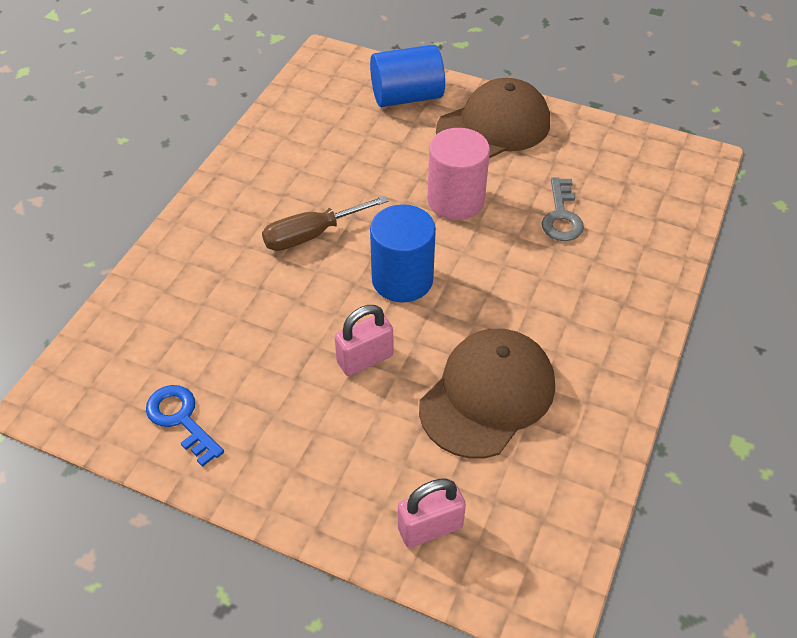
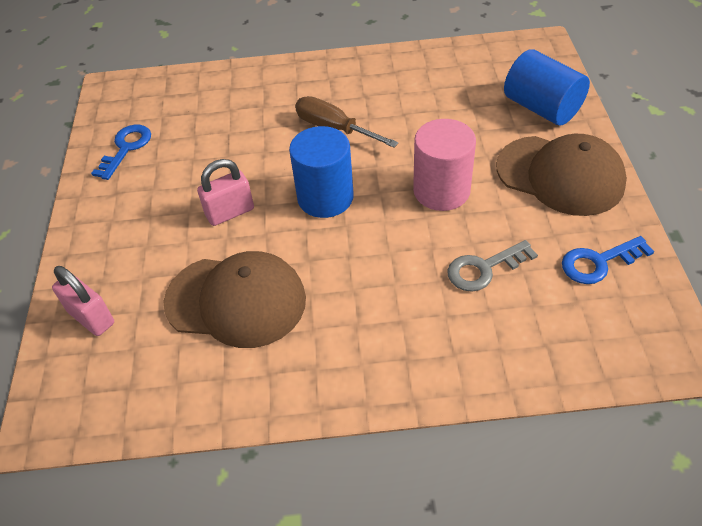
camera: 65 degrees right, 0 degrees up
(365, 359) = (230, 212): pink padlock -> pink padlock turned 60 degrees counterclockwise
(597, 153) = (598, 262): none -> blue key

